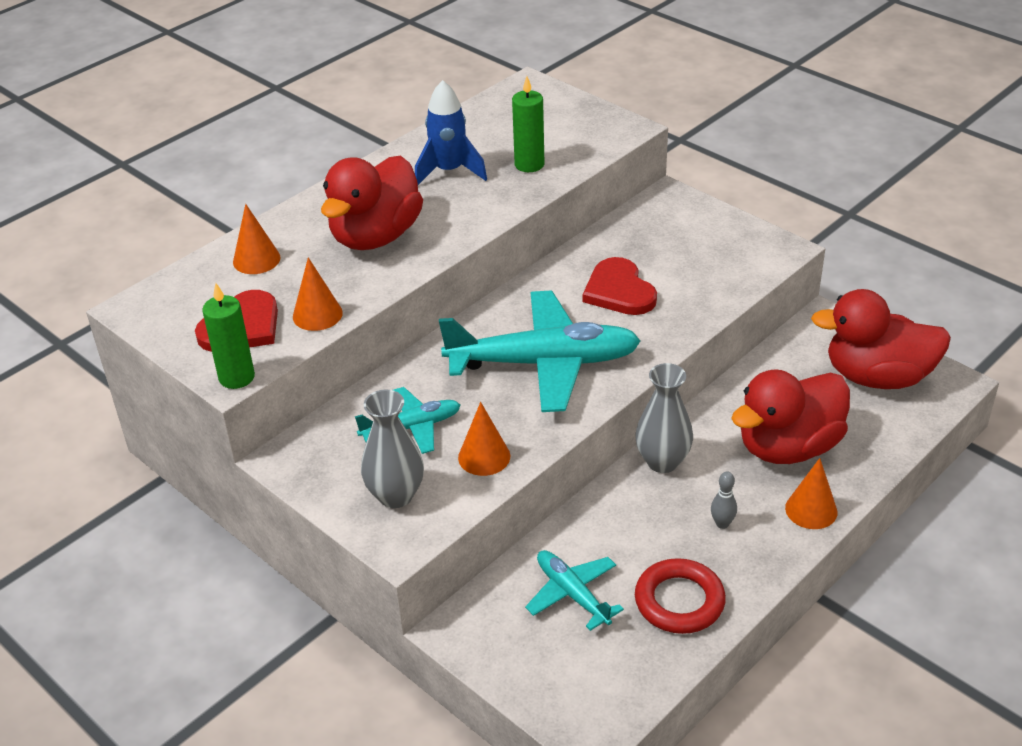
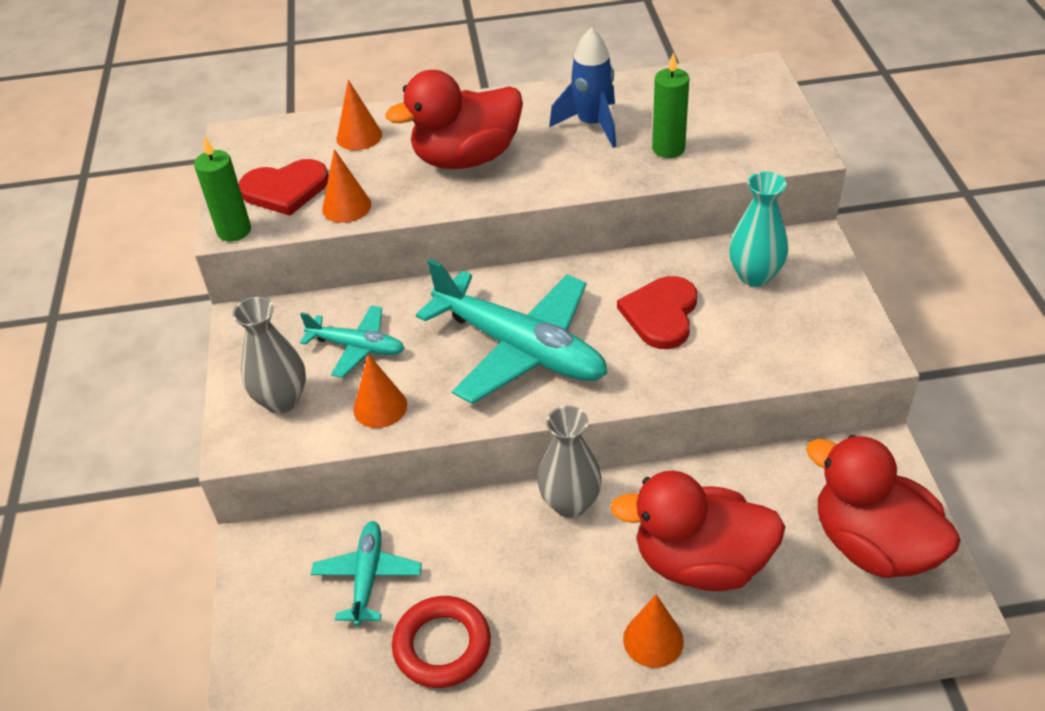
camera: 40 degrees right, 5 degrees up
(654, 236) = (754, 275): none -> turquoise vase
(722, 524) = (557, 598): grey bowling pin -> none

